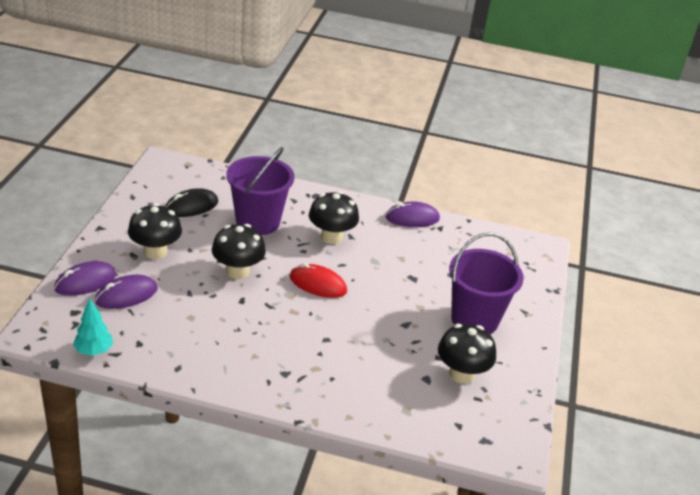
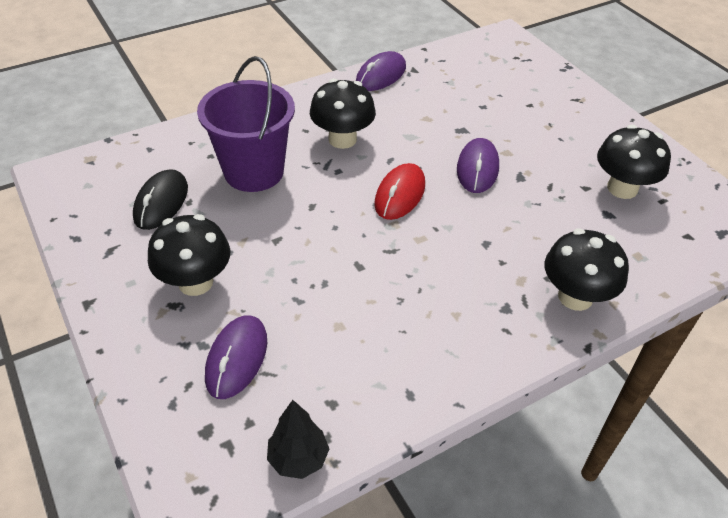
camera: 40 degrees left, 10 degrees up
(85, 282) = (166, 382): purple mouse -> purple mouse (477, 168)
(94, 351) = (298, 459): turquoise tree -> black tree
(237, 271) = (311, 238): black mushroom -> black mushroom (575, 297)
(318, 284) = (400, 195): red mouse -> red mouse turned 45 degrees counterclockwise
(474, 319) = (558, 132): purple bucket -> none

